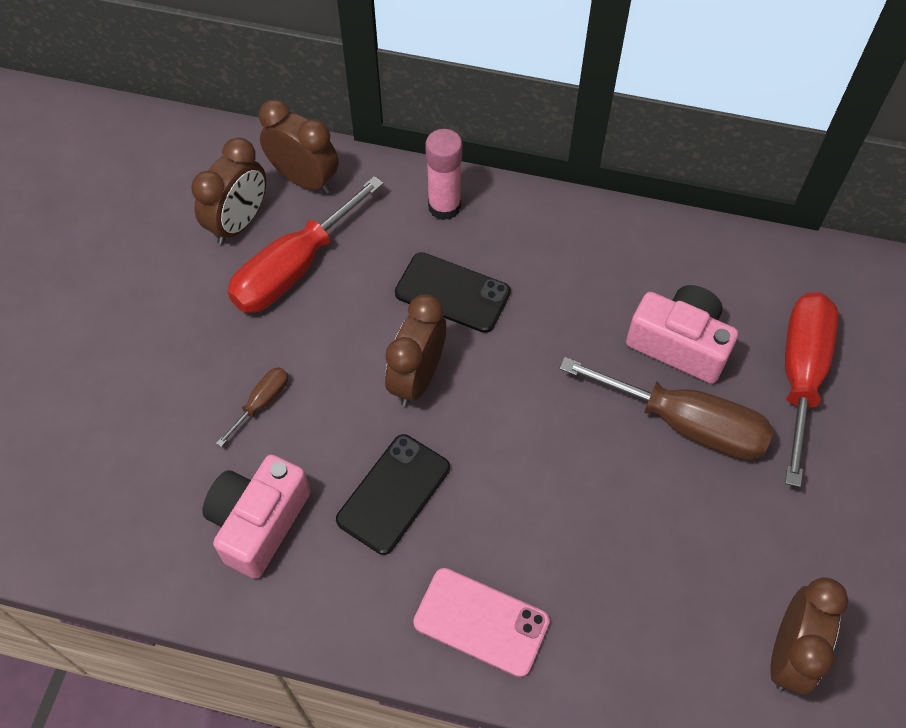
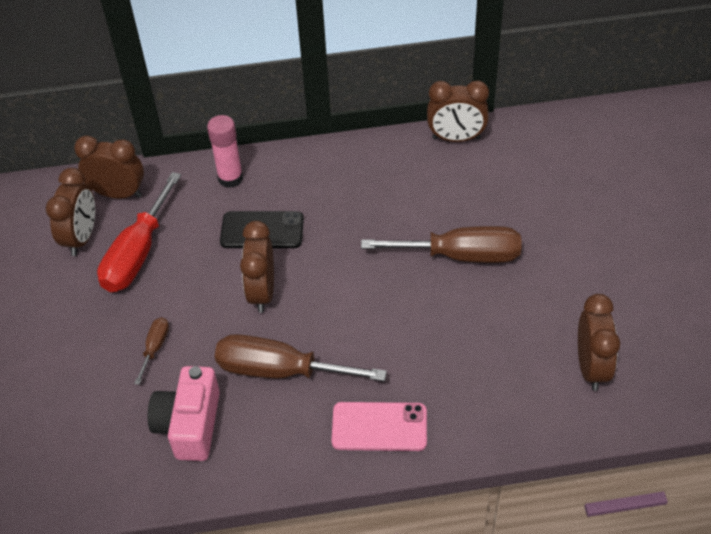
camera: 20 degrees left, 10 degrees down
(393, 494) = (280, 370): black phone -> brown screwdriver
(679, 344) = (434, 209): pink camera -> none
(751, 252) = (456, 138): none -> brown clock
(800, 374) = (522, 200): red screwdriver -> none

